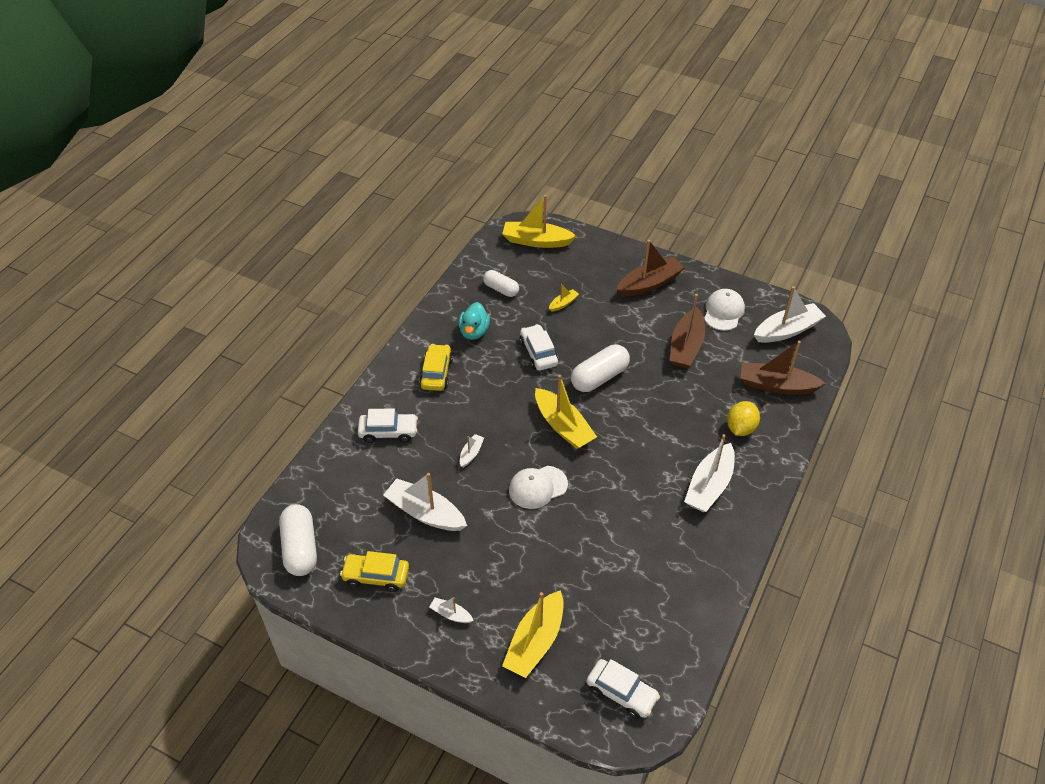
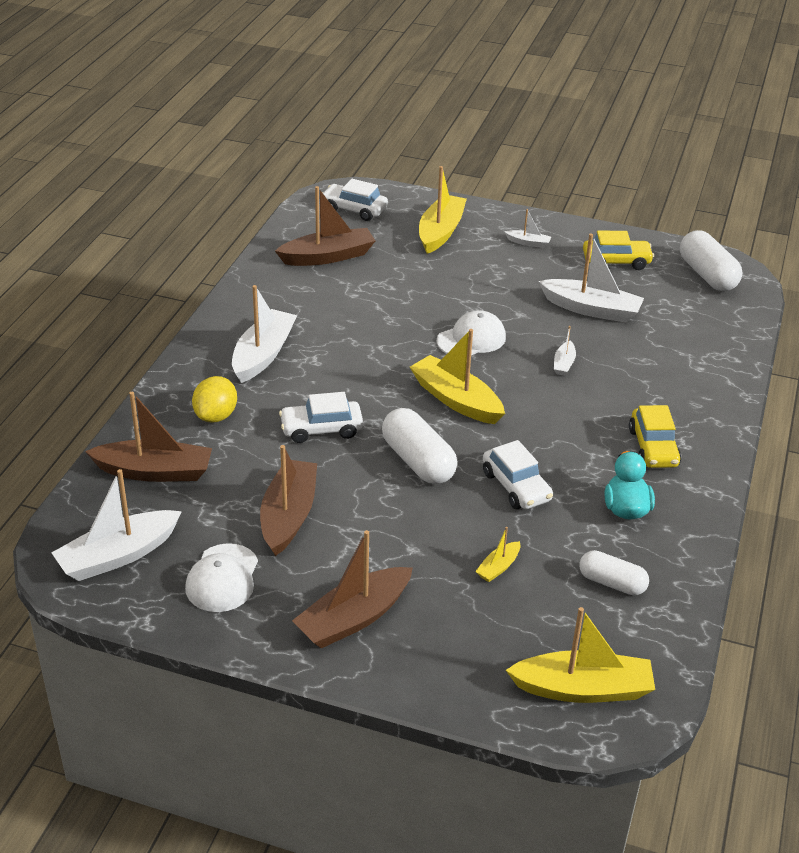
camera: 170 degrees right, 10 degrees down
(388, 432) = (678, 377): white car -> white car (321, 429)
(599, 377) = (418, 461): white capsule -> white capsule turned 75 degrees counterclockwise
(653, 611) = (328, 256): none -> brown boat

